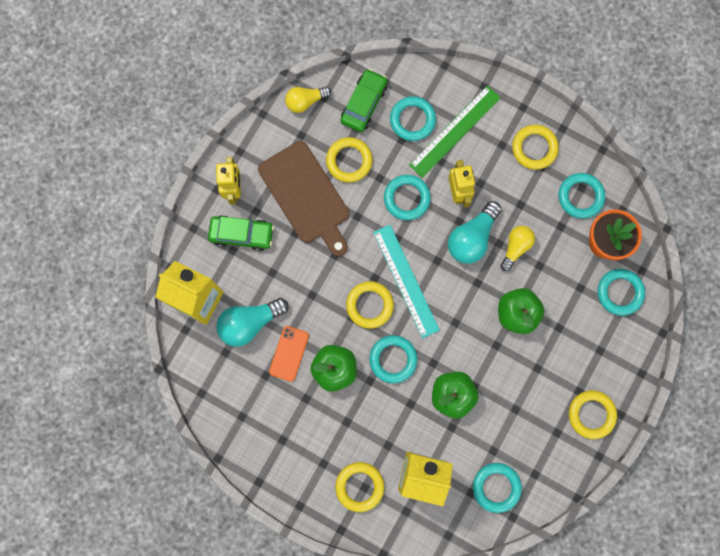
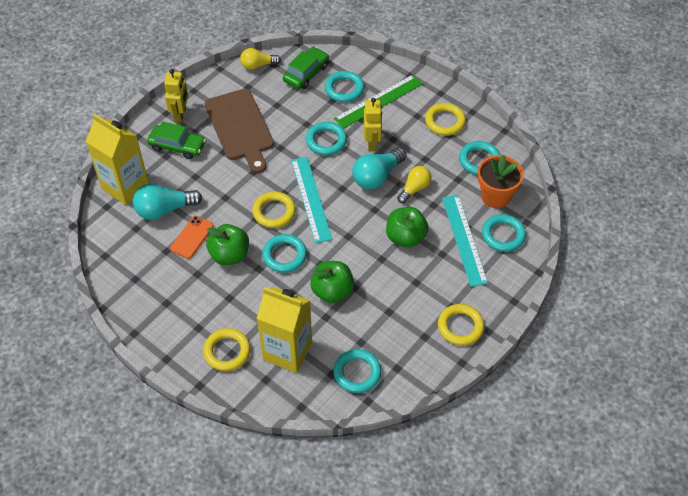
camera: 10 degrees right, 25 degrees down
(349, 161) = (283, 109): yellow ring -> none
(579, 305) = (464, 239): none -> turquoise ruler

